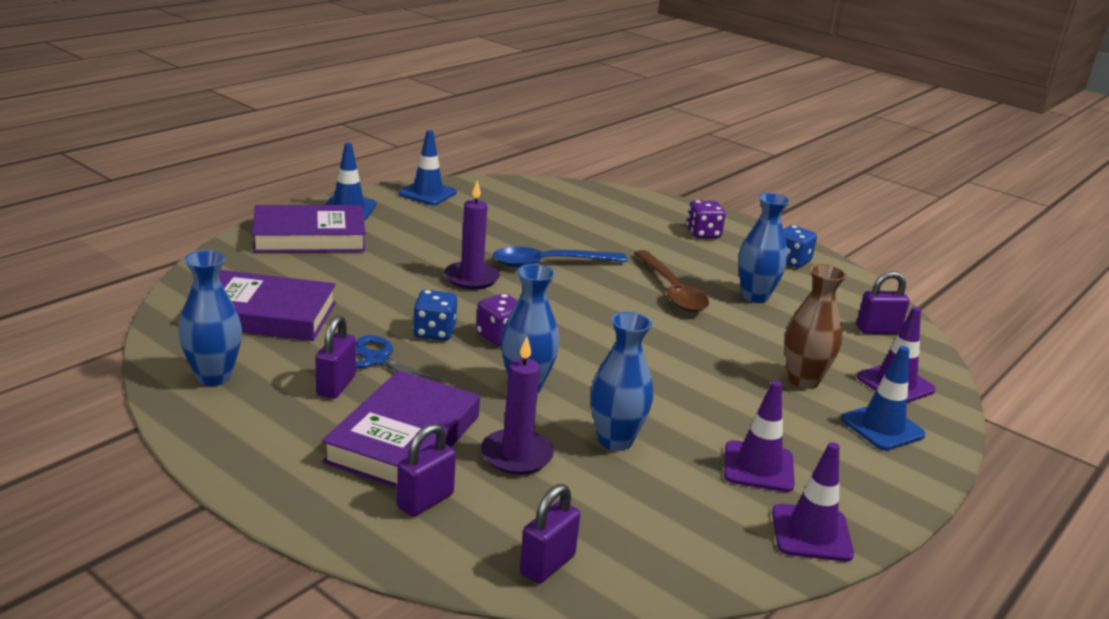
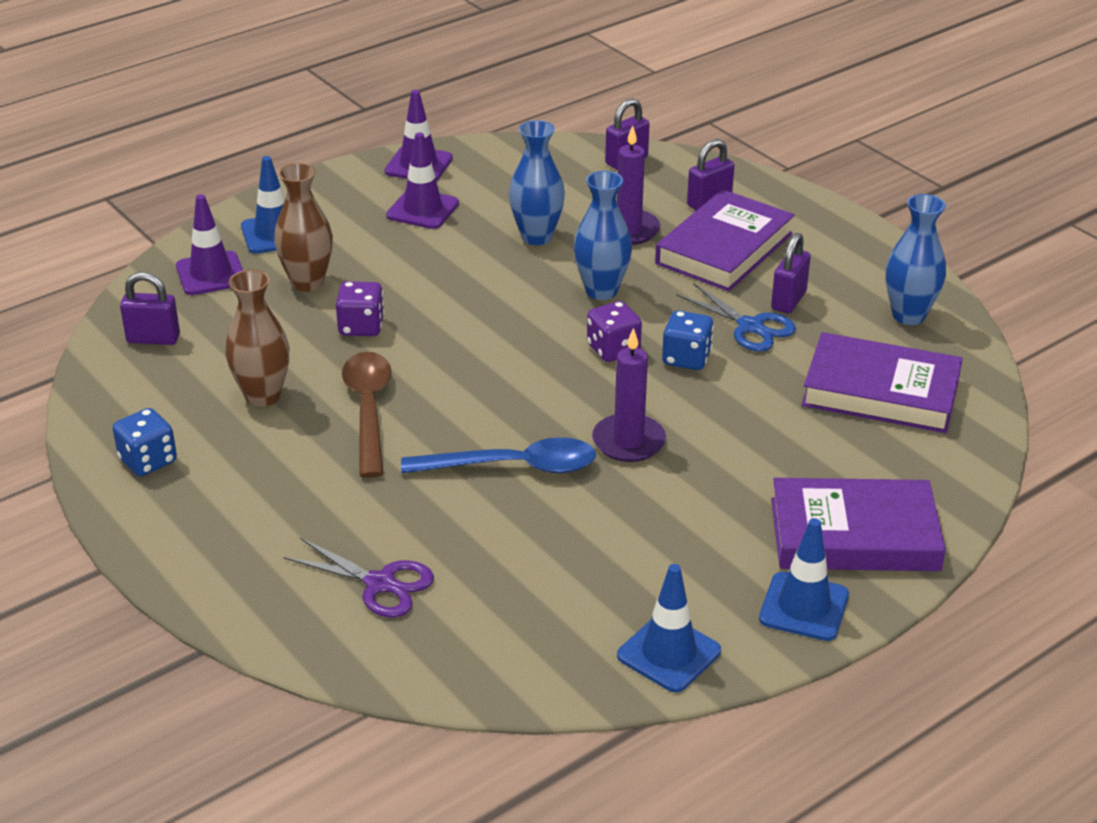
camera: 165 degrees left, 10 degrees up
(601, 214) = (380, 584): none -> purple scissors
(703, 234) = (237, 528): purple dice -> purple dice (361, 327)
(755, 296) = (263, 396): blue vase -> brown vase

